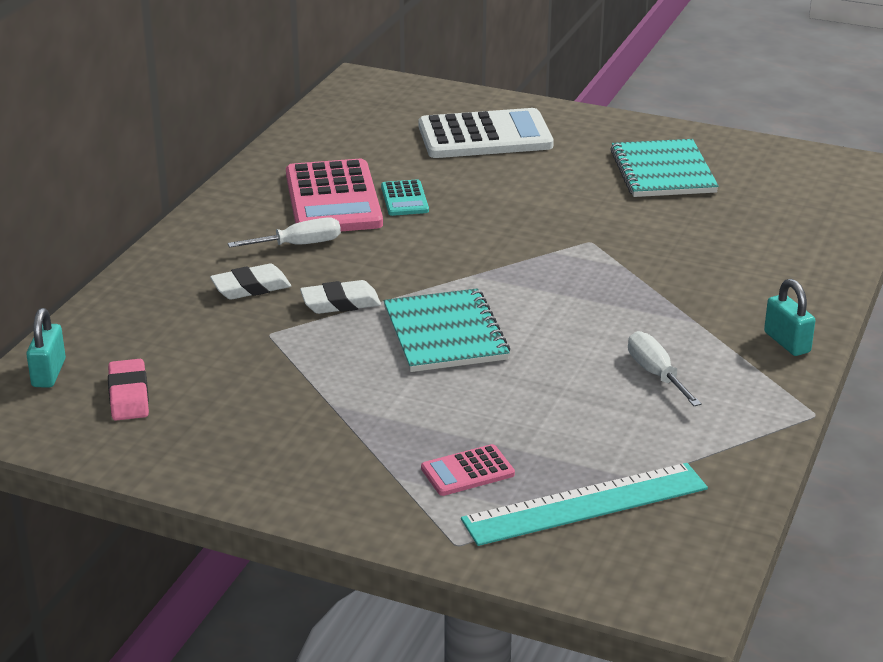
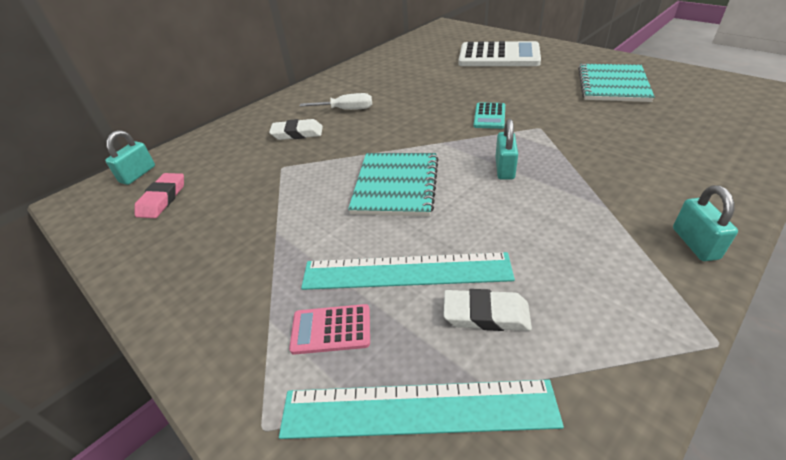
camera: 25 degrees right, 10 degrees up
(333, 199) = (385, 84): pink calculator -> none
(340, 303) = (342, 151): white eraser -> white eraser (486, 314)
(404, 199) = (428, 88): turquoise calculator -> turquoise calculator (489, 116)
(513, 413) = (406, 271): none -> turquoise ruler
(568, 297) = (504, 168): none -> turquoise padlock
(656, 374) = (552, 255): white screwdriver -> none

